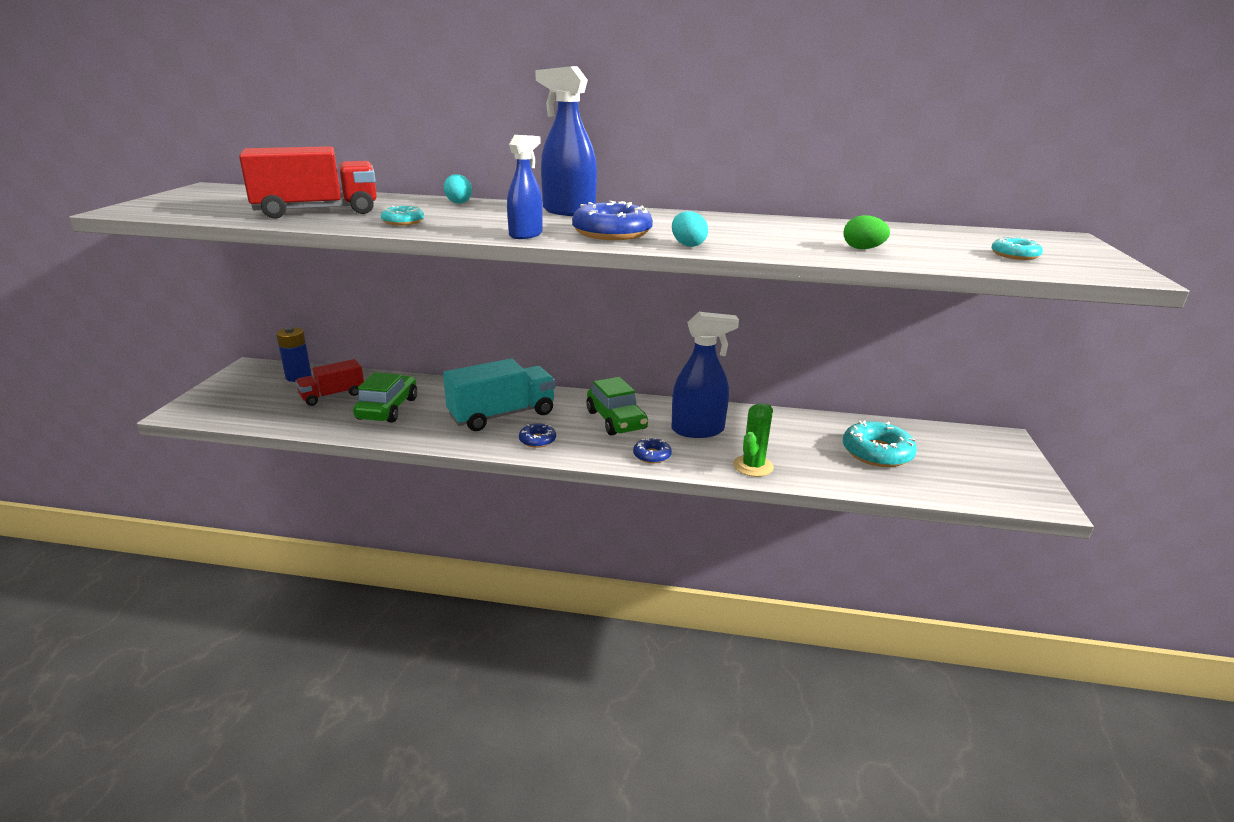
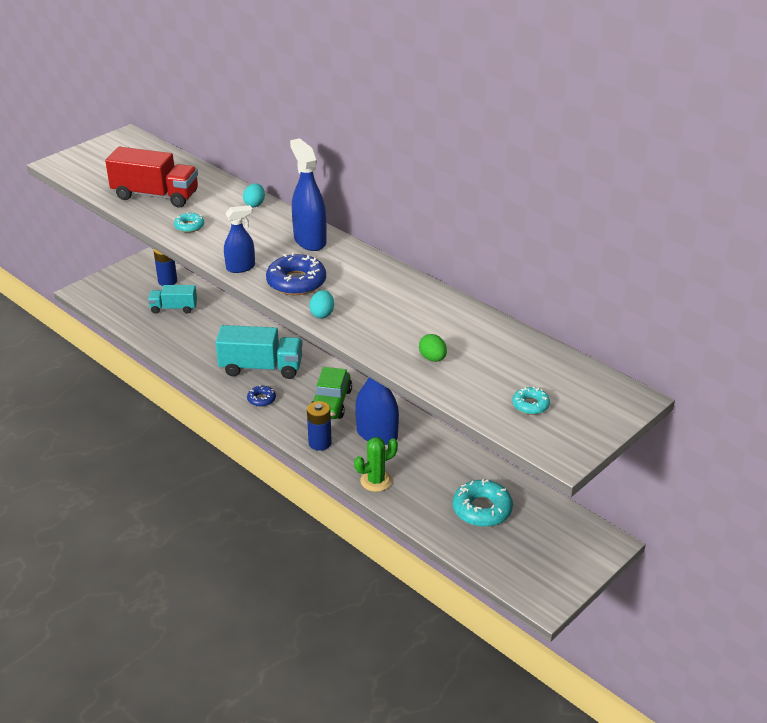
camera: 35 degrees right, 10 degrees up
(332, 396) = (174, 308): red truck -> turquoise truck
(388, 408) = (196, 333): green car -> none
(652, 455) = (320, 443): blue donut -> blue battery

